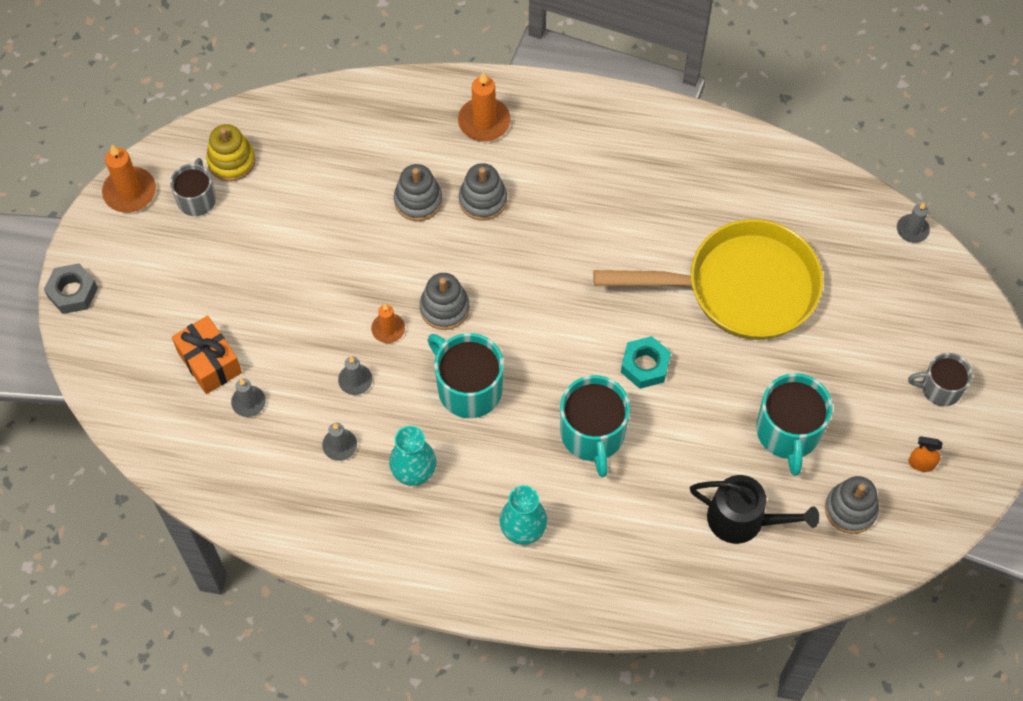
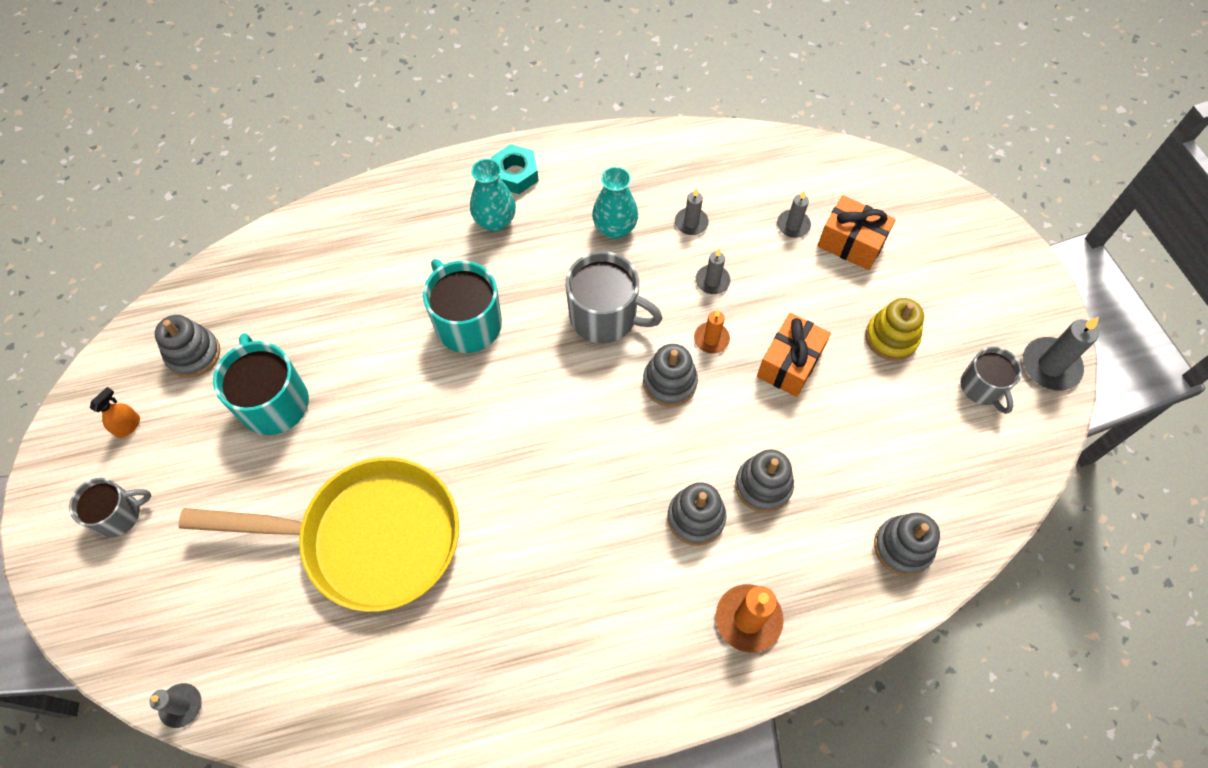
camera: 155 degrees right, 0 degrees up
(72, 292) = (1017, 252): grey nut -> none
(130, 192) = (1050, 366): orange candle -> grey candle
(231, 161) = (981, 443): yellow stacking toy -> yellow stacking toy (891, 337)
(336, 281) = (789, 363): none -> orange gift
(344, 120) = (903, 547): none -> grey stacking toy
(468, 388) = (605, 316): turquoise mug -> grey mug
(645, 366) = (442, 408): turquoise nut -> turquoise nut (515, 174)
(740, 287) = (369, 538): yellow pan -> yellow pan turned 150 degrees counterclockwise
(743, 519) = (296, 305): black watering can -> none
(921, 463) = (128, 426): orange spray bottle -> orange spray bottle turned 45 degrees counterclockwise

